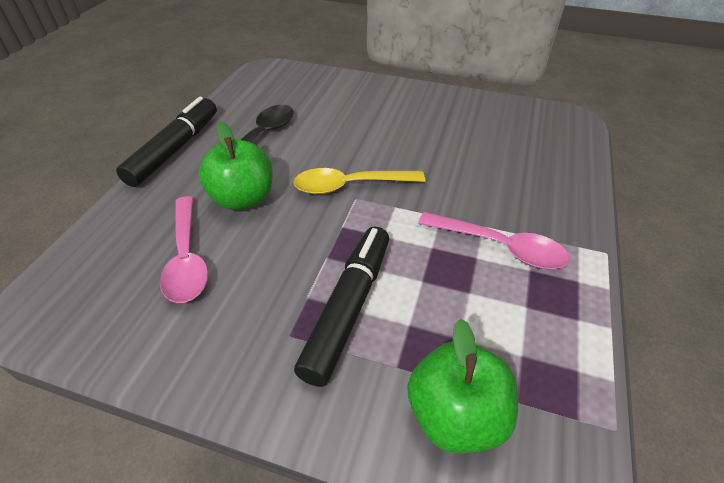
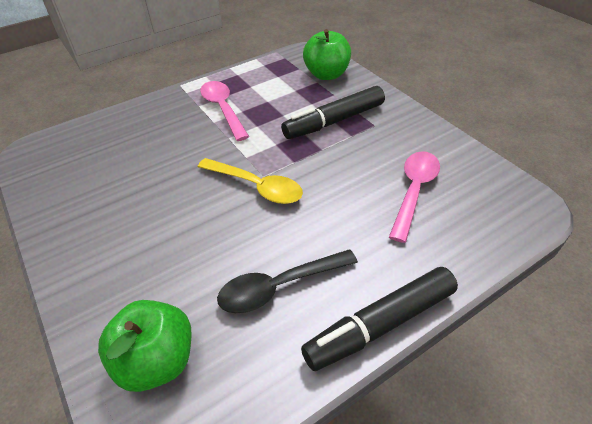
camera: 140 degrees left, 0 degrees up
(243, 198) = (346, 219): green apple -> green apple (157, 361)

